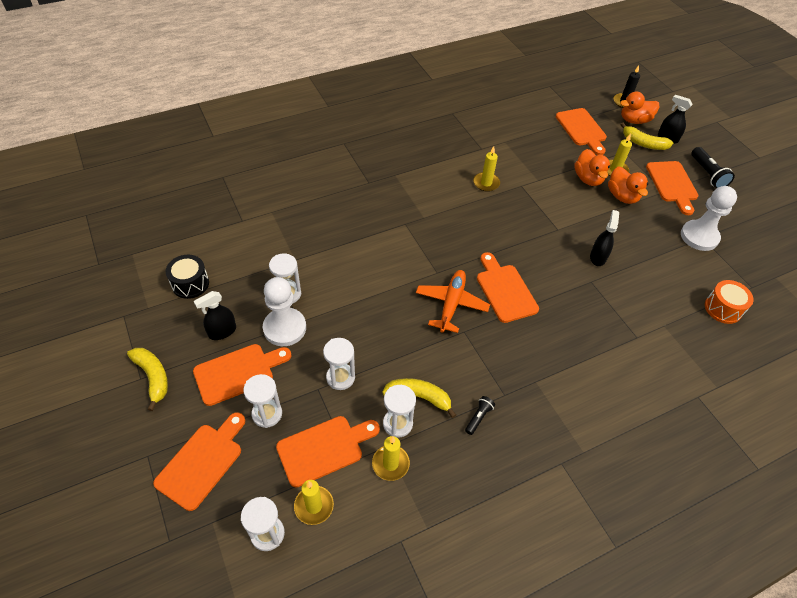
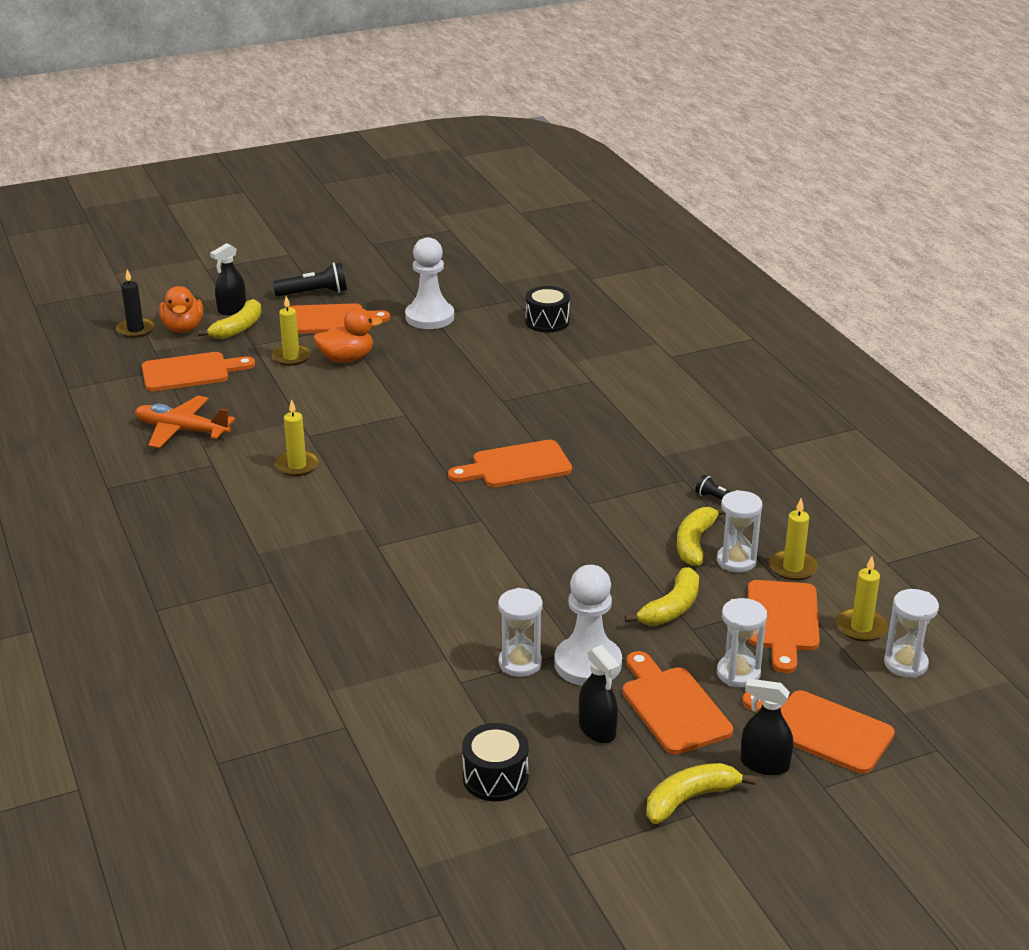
camera: 85 degrees left, 20 degrees down
(324, 449) = (782, 621): orange cutting board -> orange cutting board turned 150 degrees counterclockwise
(340, 377) = (671, 608): white hourglass -> yellow banana
(451, 304) = (540, 510): orange plane -> orange plane (181, 430)
(588, 179) = (305, 380): orange duck -> none
(598, 257) = (460, 390): black spray bottle -> black spray bottle (764, 764)
(723, 308) = (547, 322): orange drum -> black drum

